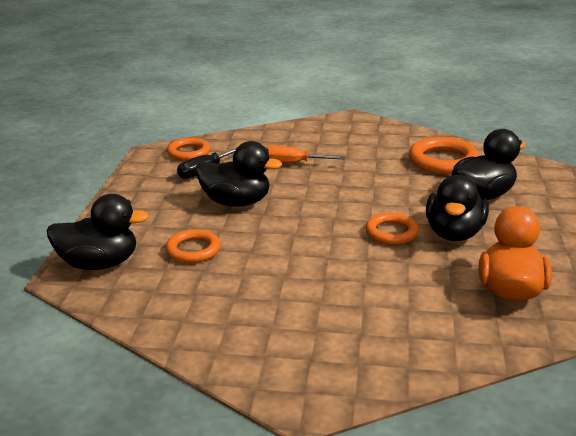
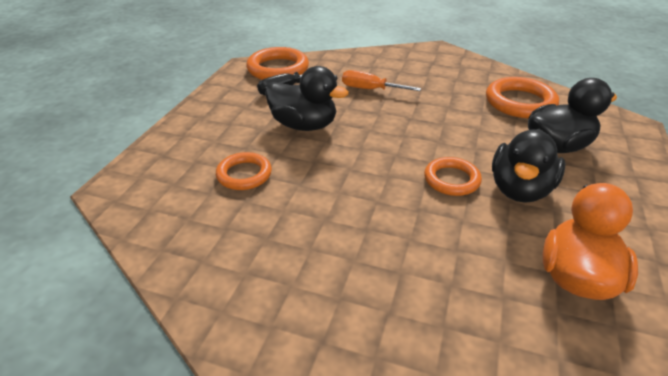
camera: 10 degrees right, 10 degrees up
(99, 264) = (149, 178): black duck -> none
(189, 152) = (278, 69): orange ring -> orange ring, size x1.55

